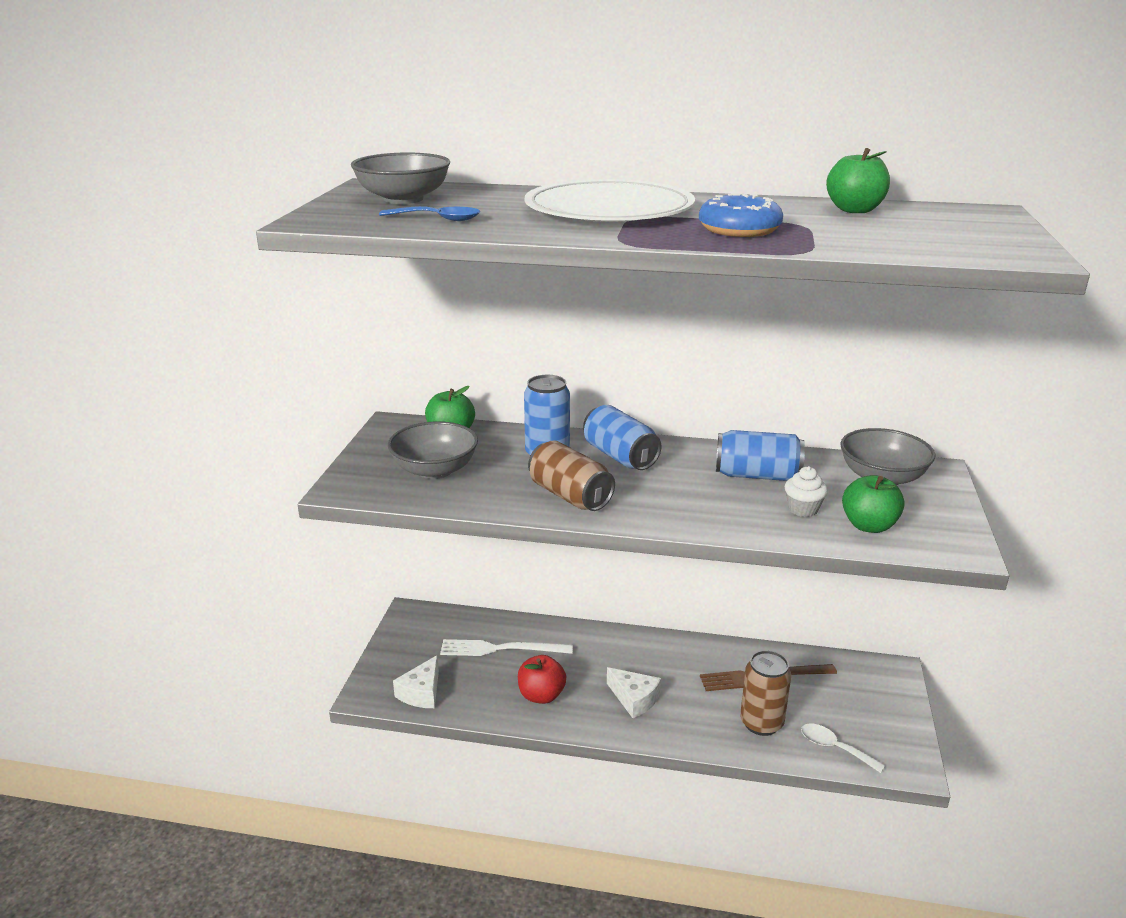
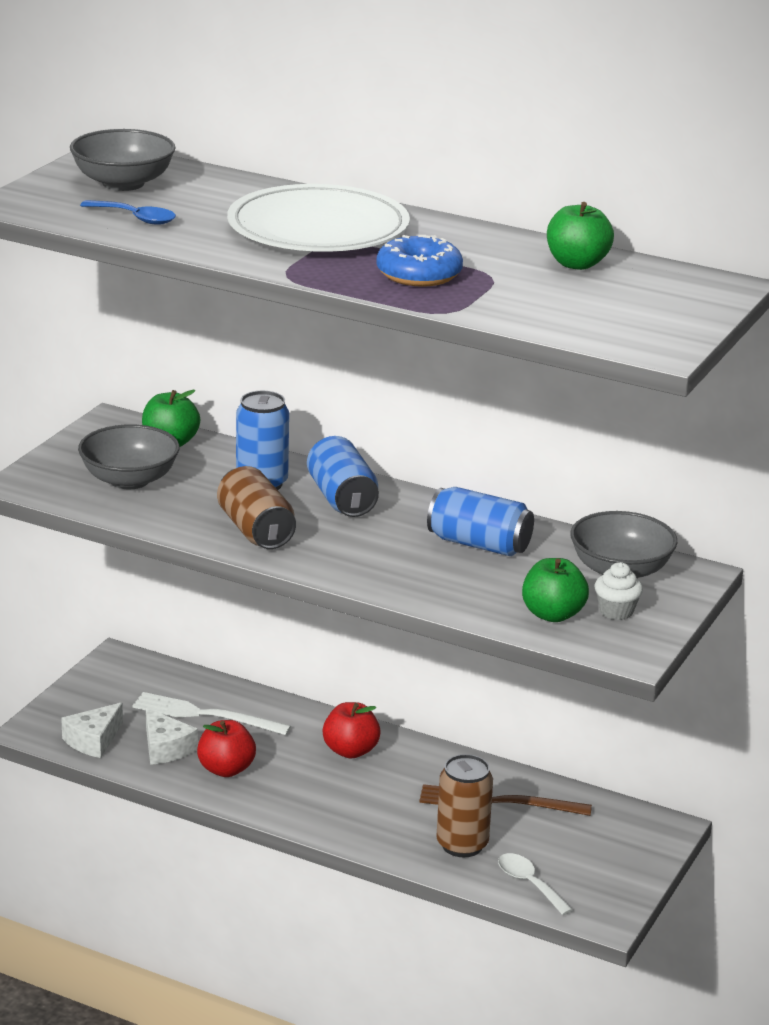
camera: 15 degrees right, 0 degrees up
(628, 656) = (350, 751): none -> red apple
(634, 699) = (330, 793): white cheese -> white cheese (165, 748)
(803, 509) = (497, 586): white cupcake -> white cupcake (616, 611)

